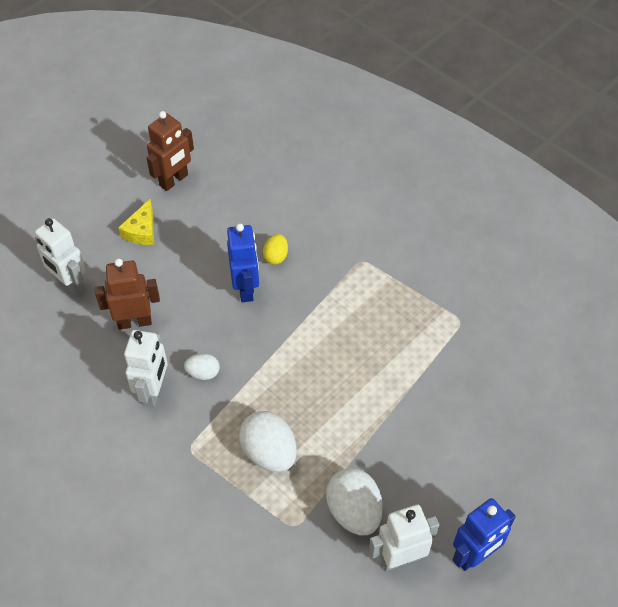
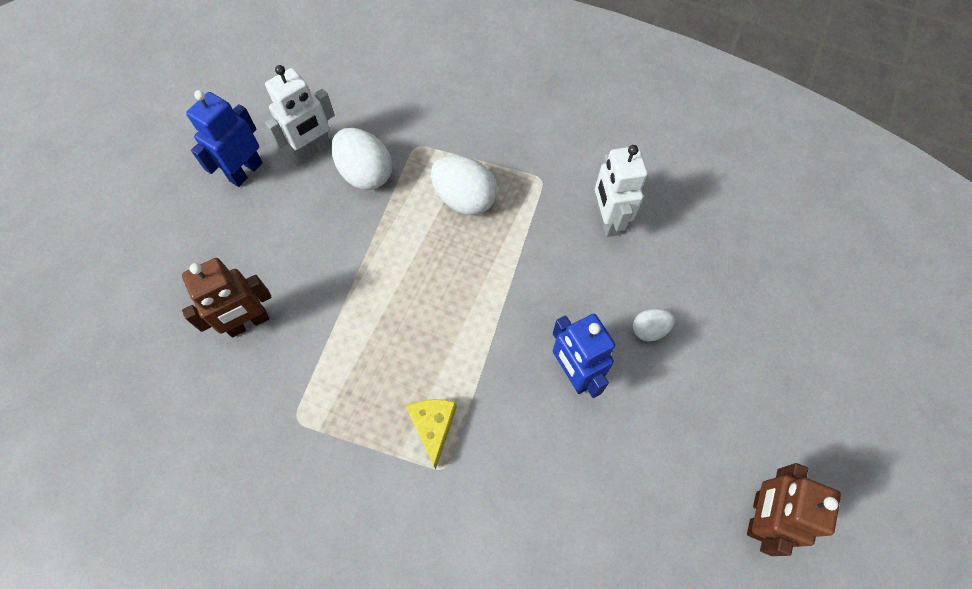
camera: 160 degrees right, 10 degrees up
(70, 284) = (775, 308): white robot -> none
(134, 322) = (674, 287): brown robot -> brown robot (248, 323)
(141, 231) = (746, 412): yellow cheese -> yellow cheese (433, 426)
(203, 373) = (568, 255): white egg -> white egg (649, 330)
(276, 256) = (558, 435): yellow egg -> none

